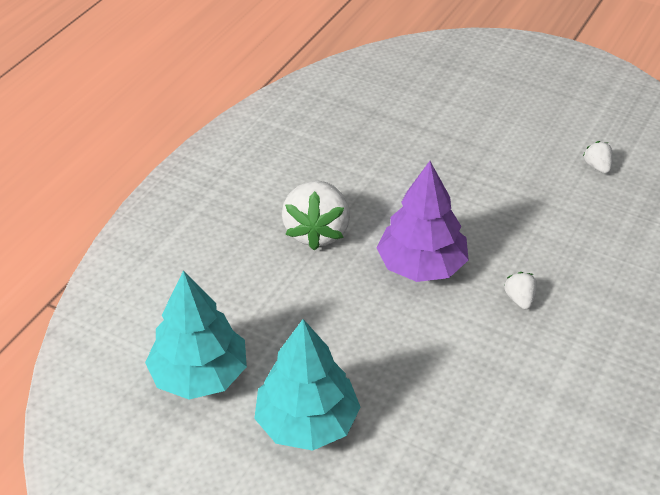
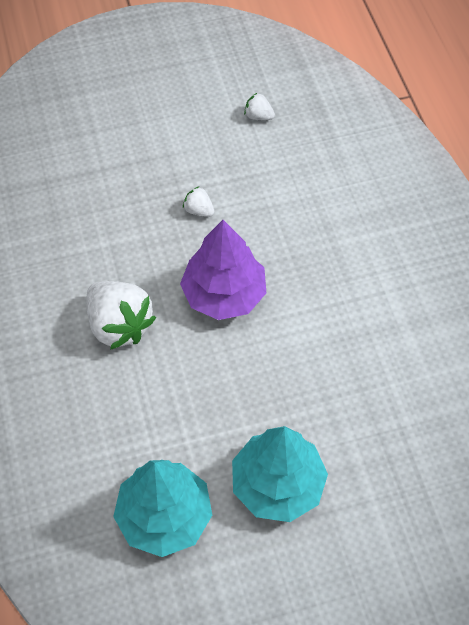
camera: 45 degrees left, 15 degrees up
(519, 299) = (314, 269): white strawberry -> white strawberry (199, 210)

